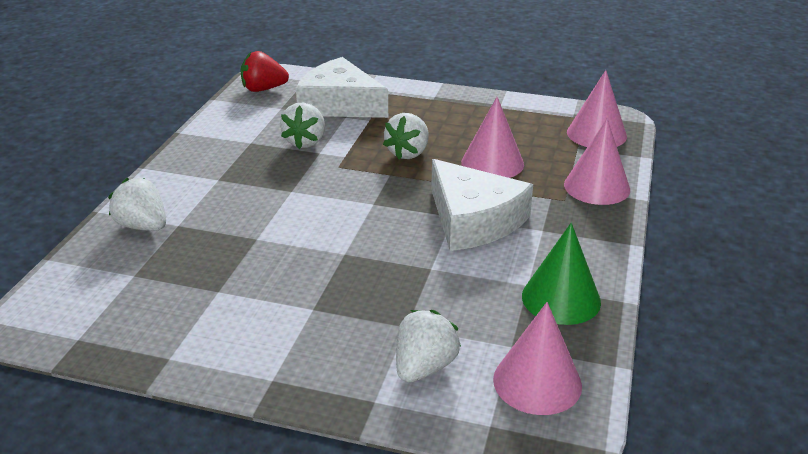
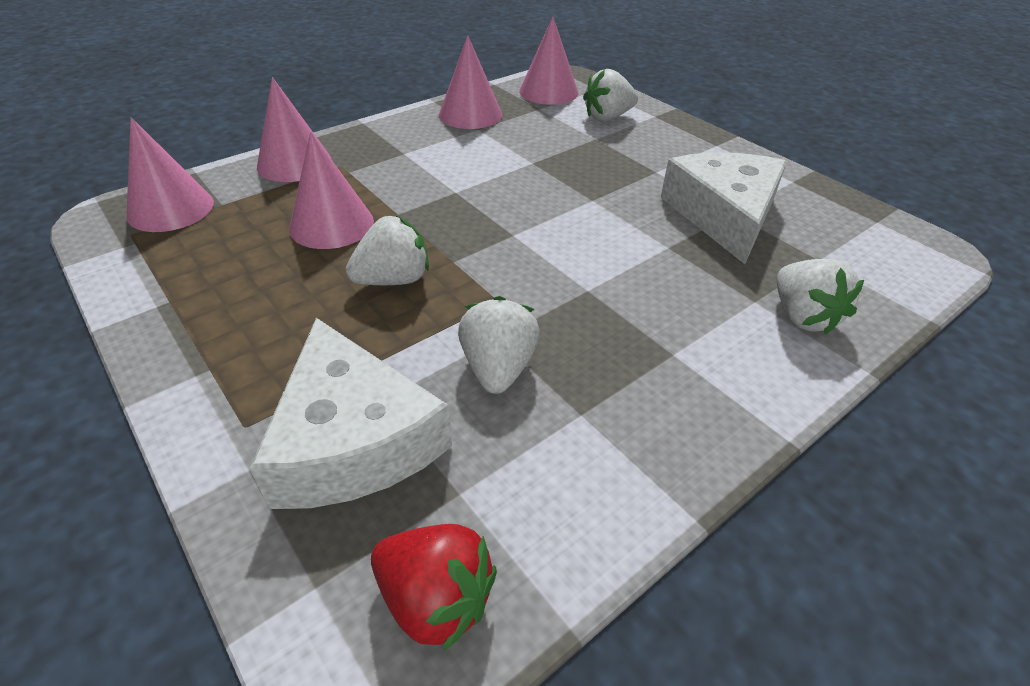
camera: 145 degrees left, 10 degrees up
(305, 142) = (498, 368): white strawberry -> white strawberry turned 45 degrees counterclockwise
(473, 220) = (445, 180): white cheese -> white cheese (724, 215)
(561, 298) = (470, 114): green cone -> pink cone

